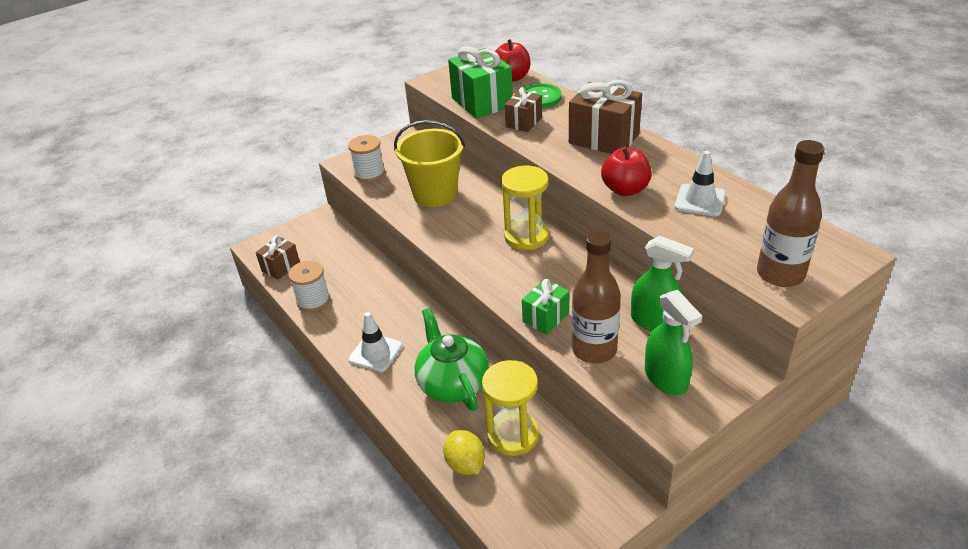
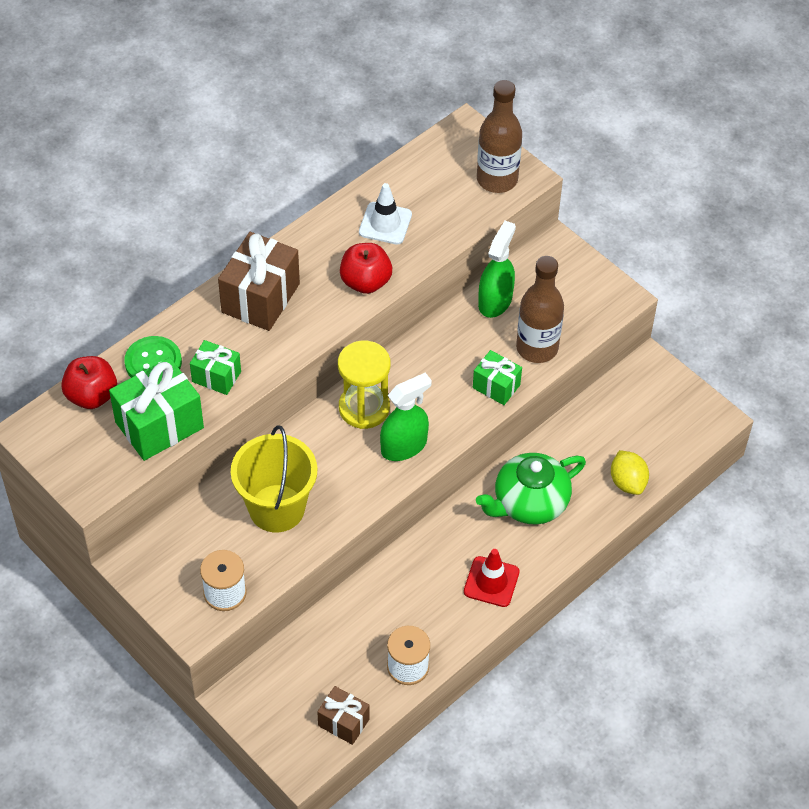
camera: 100 degrees left, 15 degrees up
(375, 353) = (491, 582): white traffic cone -> red traffic cone
(465, 464) = (627, 482): yellow lemon -> yellow lemon turned 75 degrees counterclockwise
(513, 435) = (589, 447): yellow hourglass -> none
(523, 122) = (216, 377): brown gift -> green gift
(666, 378) = (567, 297): green spray bottle -> green spray bottle (404, 446)

